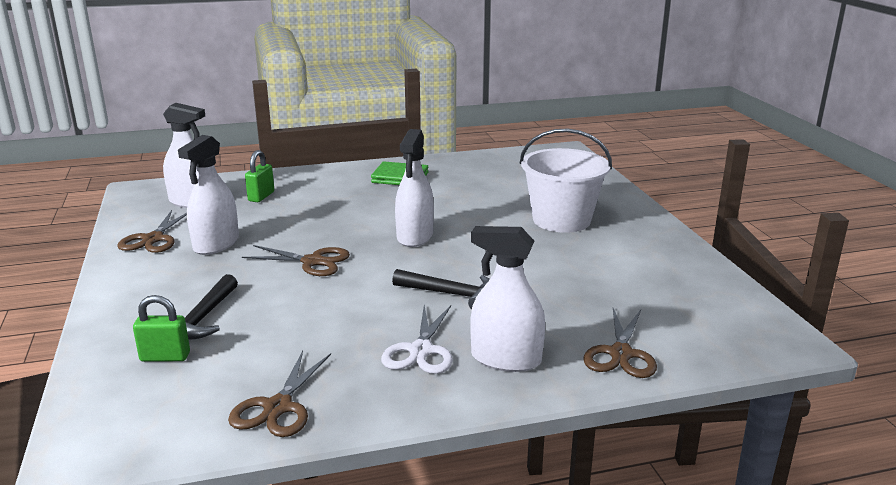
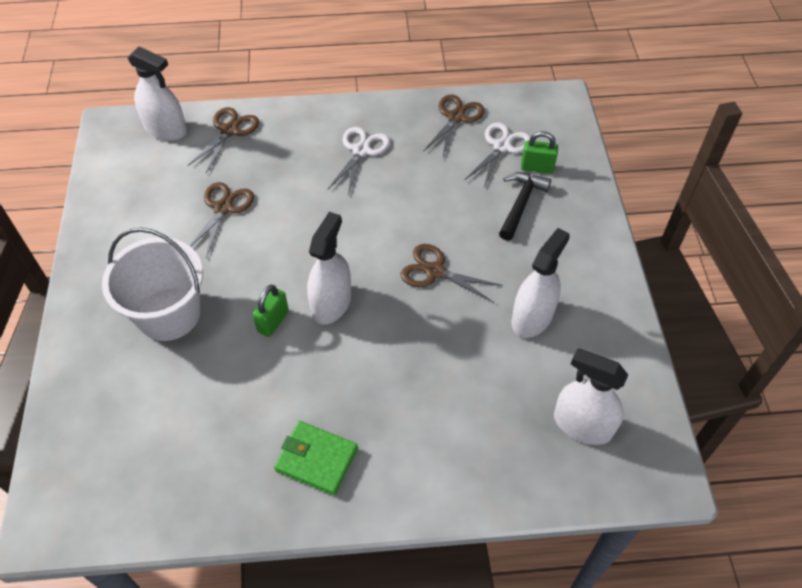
camera: 170 degrees left, 30 degrees up
(153, 239) = (600, 337): brown scissors -> brown scissors (223, 208)
(210, 376) = (502, 147): none -> white scissors
(261, 196) = (499, 427): green padlock -> green padlock (273, 321)
(451, 294) = (323, 207): black hammer -> none
(506, 359) = (307, 136): white spray bottle -> white spray bottle (165, 129)

